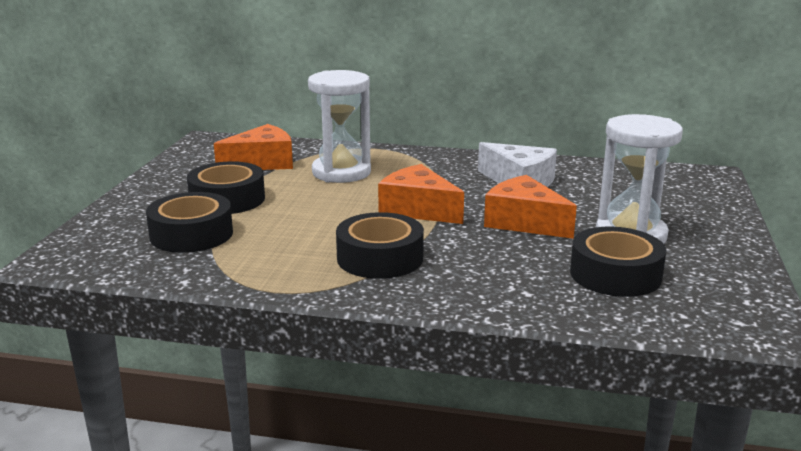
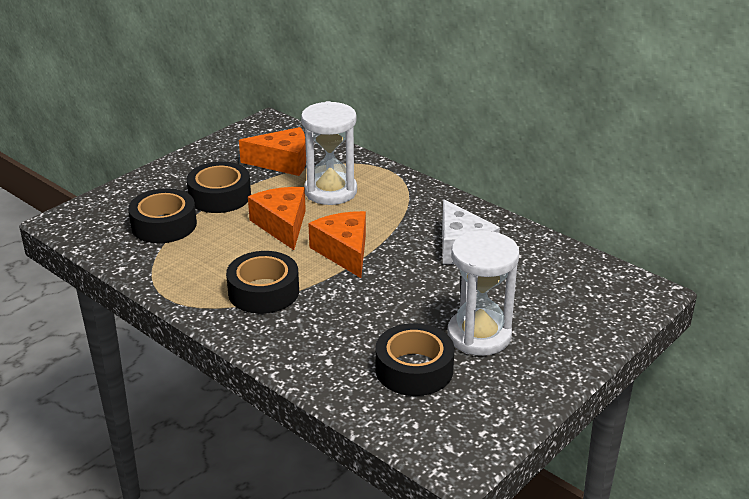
camera: 30 degrees right, 10 degrees up
(524, 222) = (410, 293): orange cheese -> orange cheese (282, 225)

